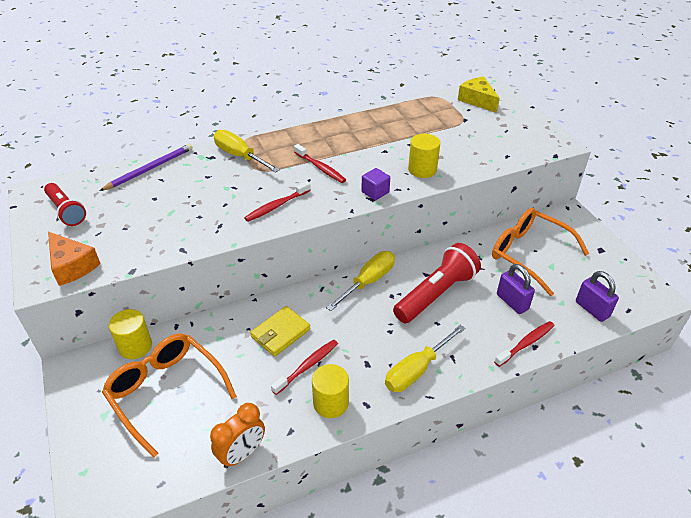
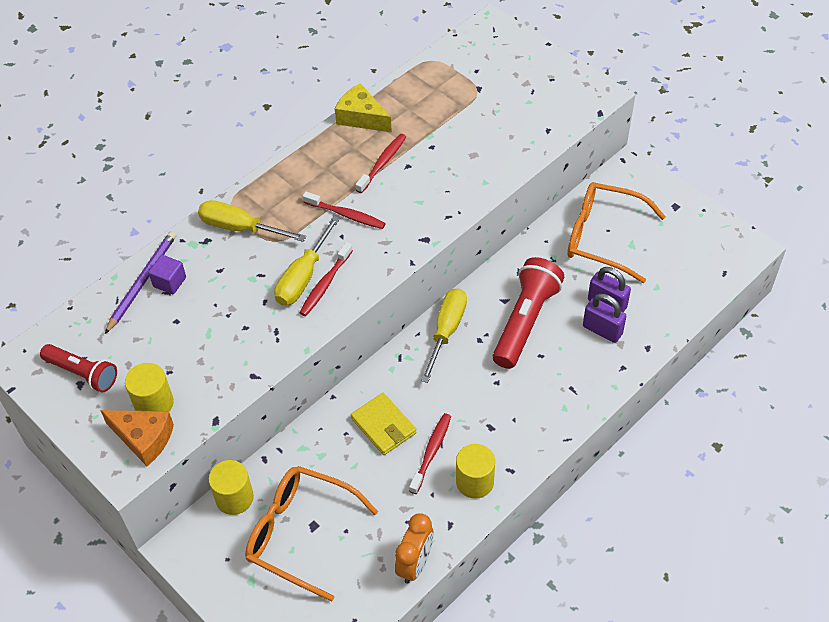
camera: 20 degrees left, 10 degrees up
(280, 333) = (383, 426): yellow wallet -> yellow wallet turned 60 degrees counterclockwise
(375, 192) = (425, 229): purple cube -> purple cube (169, 282)
(417, 370) = (543, 415): yellow screwdriver -> yellow screwdriver (303, 276)
(422, 170) = (463, 180): yellow cylinder -> yellow cylinder (154, 403)
(477, 100) = (481, 53): yellow cheese -> yellow cheese (361, 117)
(526, 343) = (638, 347): red toothbrush -> red toothbrush (382, 163)
(592, 309) = (689, 284): purple padlock -> purple padlock (602, 330)

